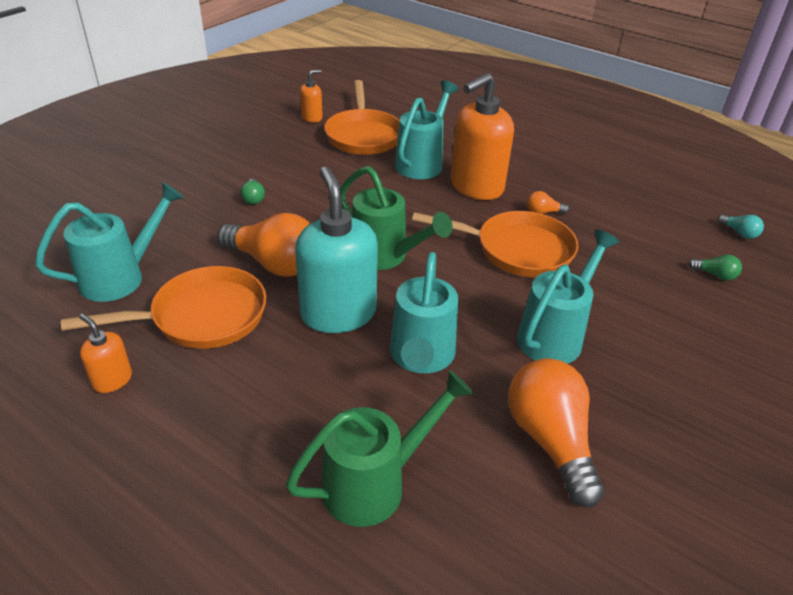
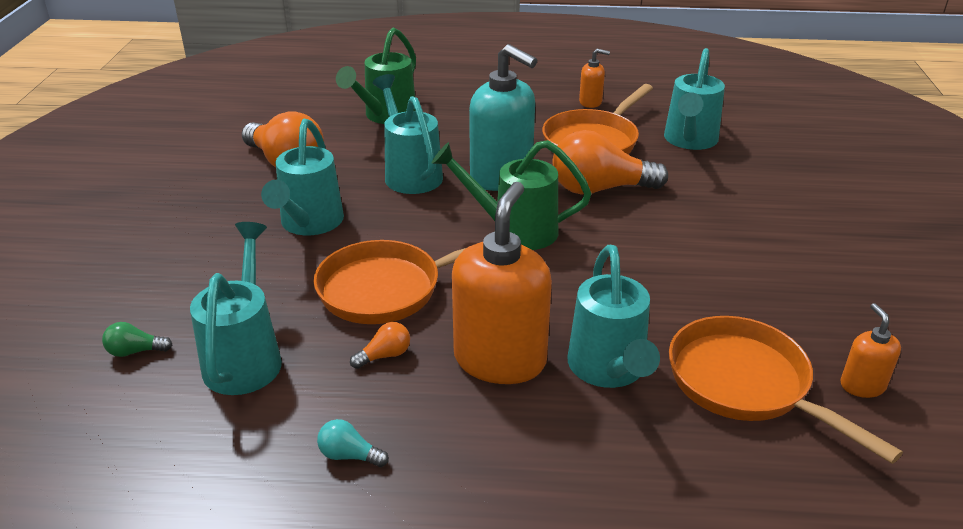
camera: 150 degrees right, 5 degrees down
(253, 198) = (712, 234): green light bulb -> none
(312, 117) = (862, 385): orange soap dispenser -> orange soap dispenser turned 150 degrees clockwise
(635, 243) = (245, 358): none -> turquoise watering can
(739, 233) = (82, 443): turquoise light bulb -> turquoise light bulb (349, 455)

